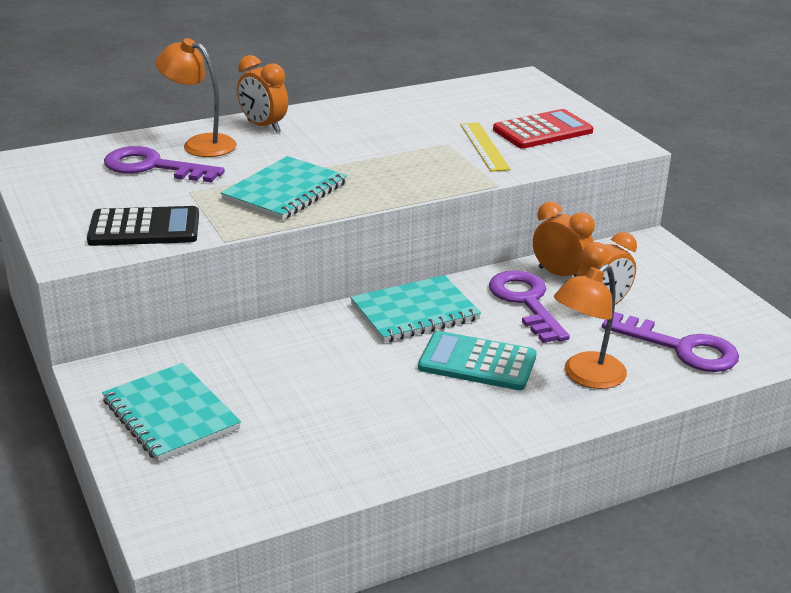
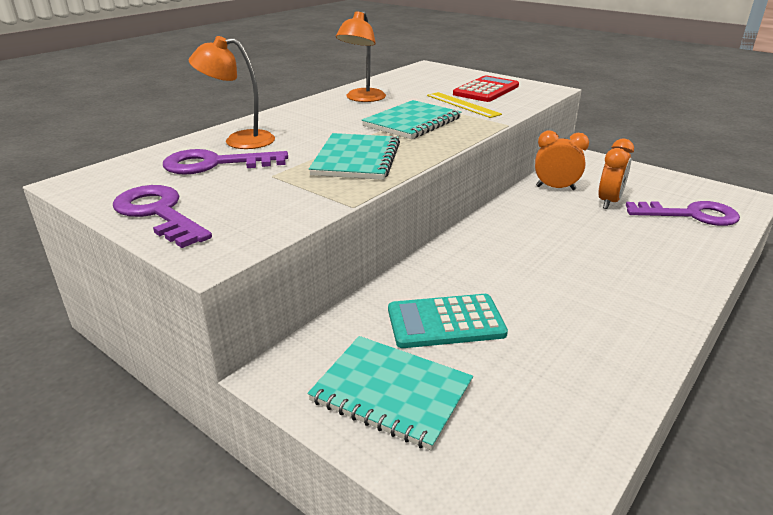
camera: 25 degrees left, 0 degrees up
(144, 228) = (263, 213): black calculator -> none
(263, 126) = (279, 120): orange clock -> none
(415, 312) = (493, 238): turquoise notebook -> turquoise notebook (412, 122)
(477, 362) = (583, 262): turquoise calculator -> turquoise calculator (445, 322)
(526, 302) = (558, 211): purple key -> purple key (158, 213)
(586, 377) = (664, 251): orange lamp -> orange lamp (362, 99)

